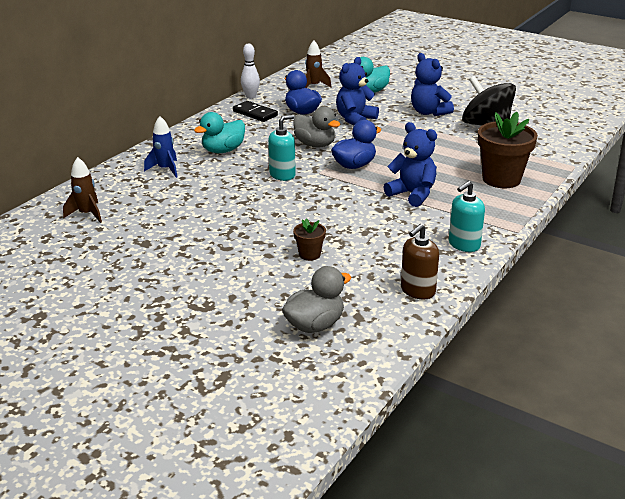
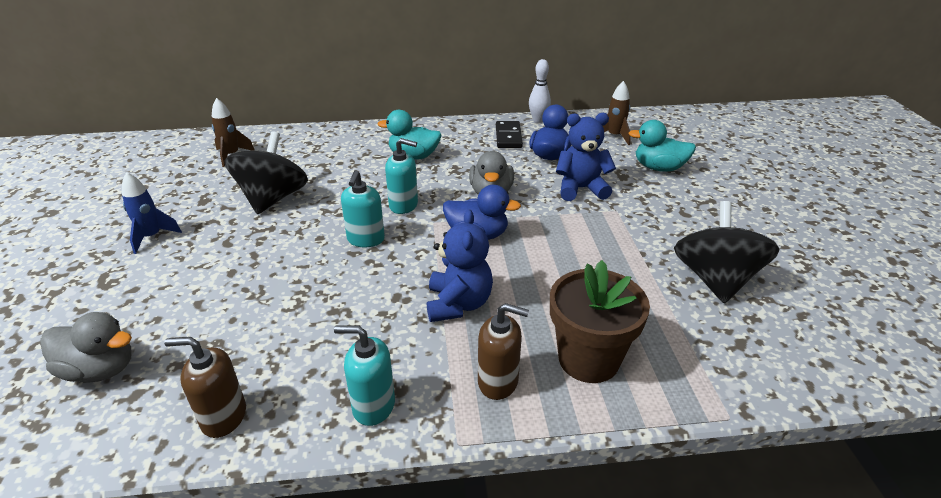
camera: 50 degrees right, 5 degrees up
(165, 169) = (345, 149): blue rocket -> blue rocket (152, 237)
(192, 216) = (273, 198): none -> black spinning top
(303, 199) = (365, 239): none -> turquoise soap dispenser
(309, 254) = (251, 297): brown flower pot -> none
(428, 112) = (676, 223): blue teddy bear -> none
(488, 206) = (498, 382): none -> brown soap dispenser

